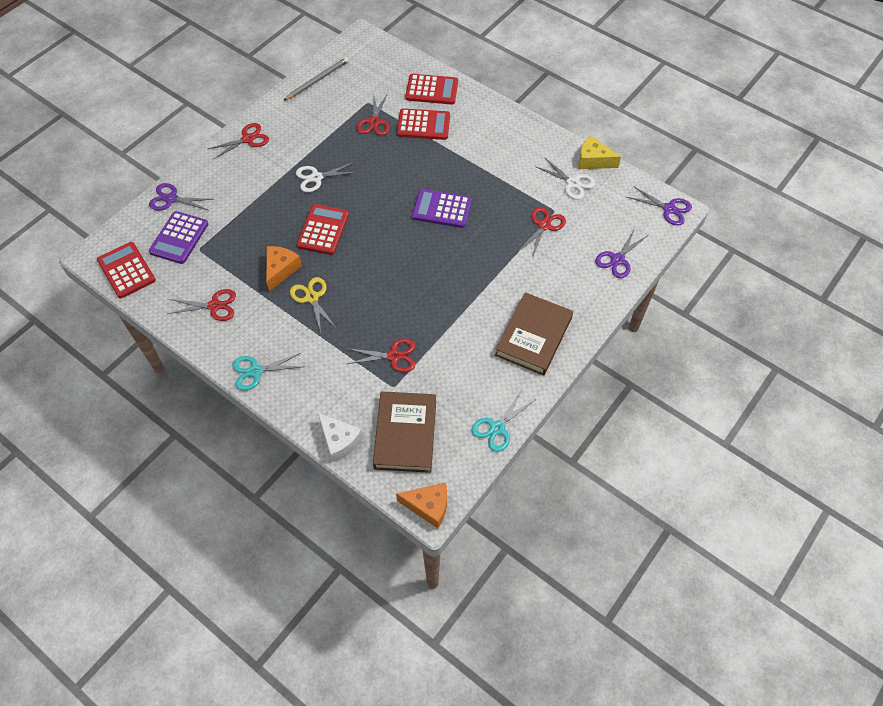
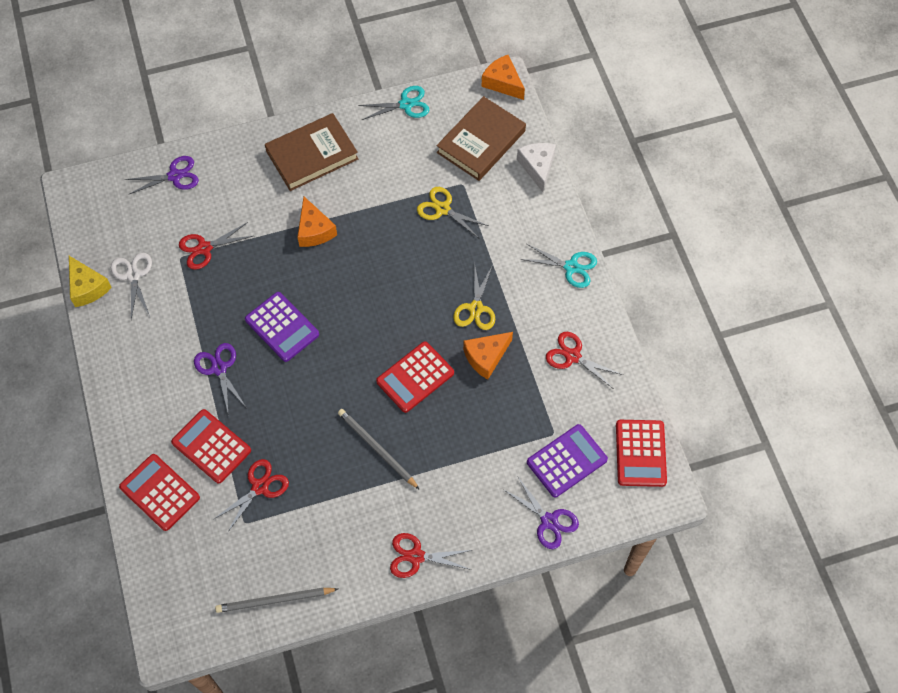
camera: 145 degrees left, 5 degrees up
(316, 177) = (377, 449): white scissors -> grey pencil
(393, 356) = (443, 209): red scissors -> yellow scissors
(478, 282) = (314, 230): none -> orange cheese
(669, 209) = (78, 193): purple scissors -> purple scissors (219, 368)

